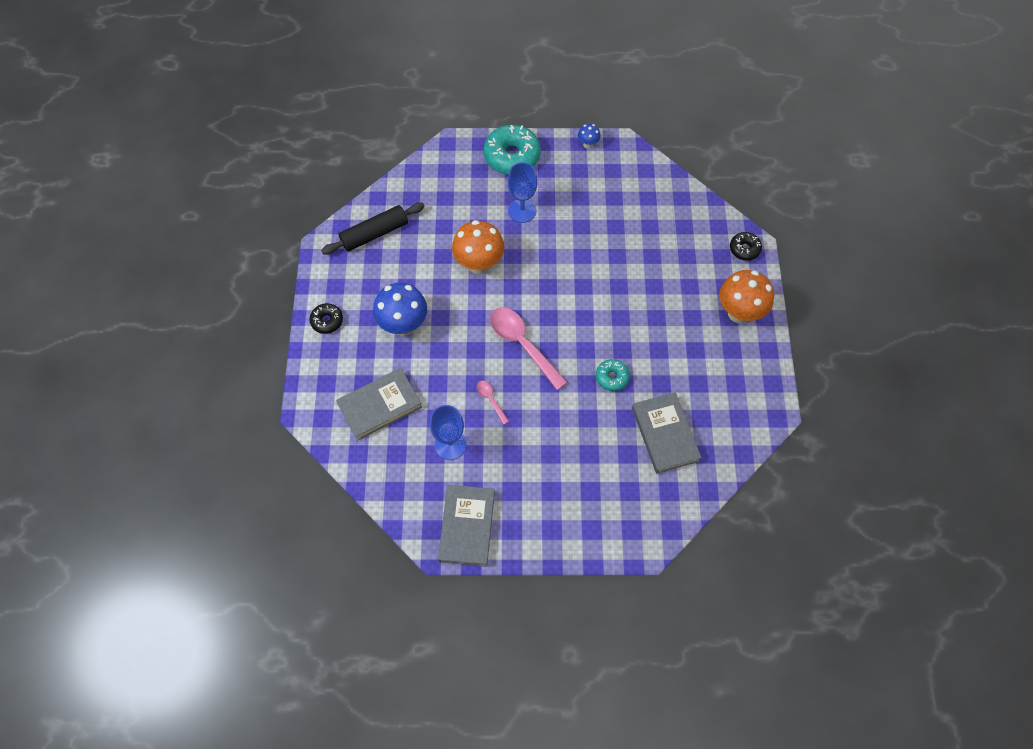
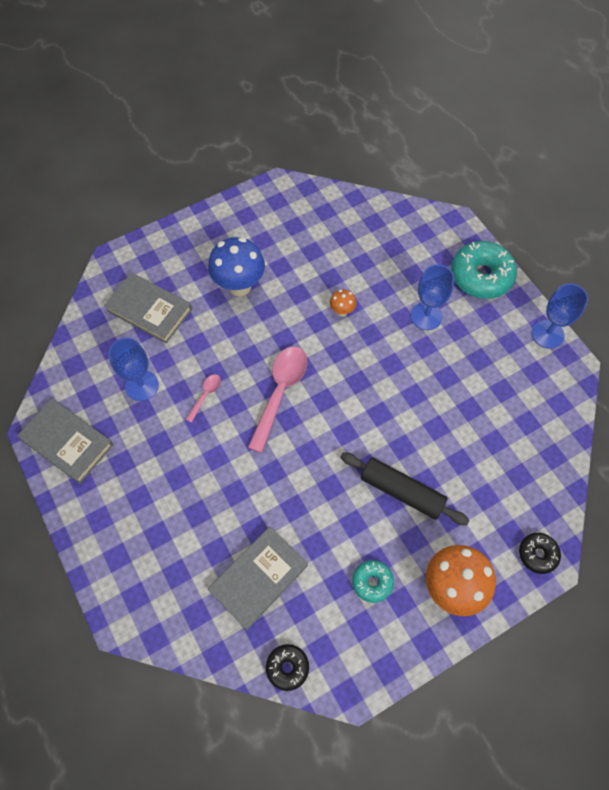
camera: 60 degrees right, 0 degrees up
(327, 321) = (208, 228): black donut -> black donut (287, 667)
(375, 233) = (317, 215): black rolling pin -> black rolling pin (401, 491)
(467, 526) = (67, 442): grey book -> grey book turned 60 degrees clockwise
(479, 264) = (342, 311): orange mushroom -> orange mushroom, size x0.47
(588, 144) = (547, 334): blue mushroom -> blue goblet
(612, 377) = (293, 492): turquoise donut -> turquoise donut (372, 582)

